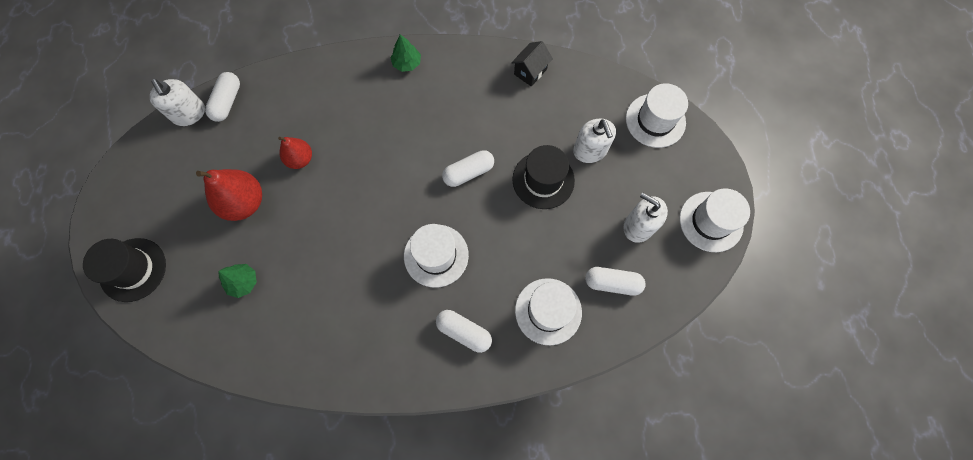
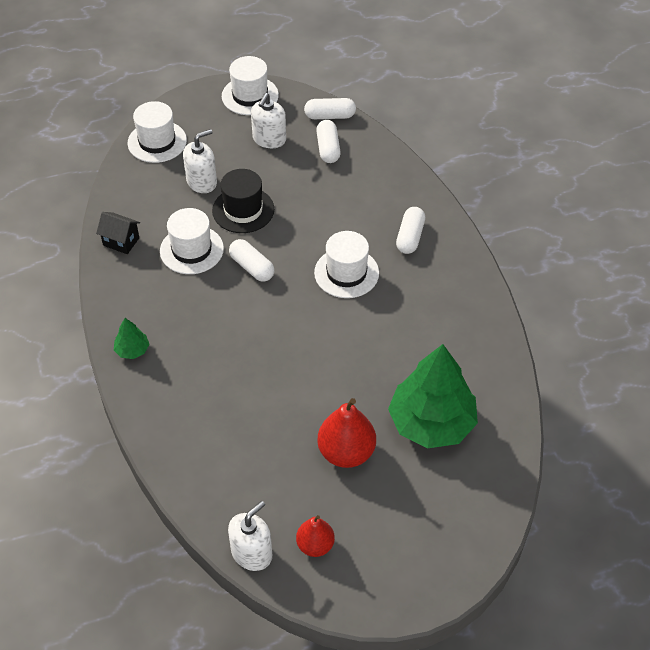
camera: 105 degrees left, 20 degrees down
(133, 269) = (458, 533): black hat -> none
(227, 102) = (225, 516): white capsule -> white capsule (330, 116)
(243, 282) = (431, 423): green tree -> green tree, size x2.37
(300, 159) = (279, 416): red pear -> red pear (315, 545)
(548, 311) = (369, 185): white hat -> white hat (191, 250)

